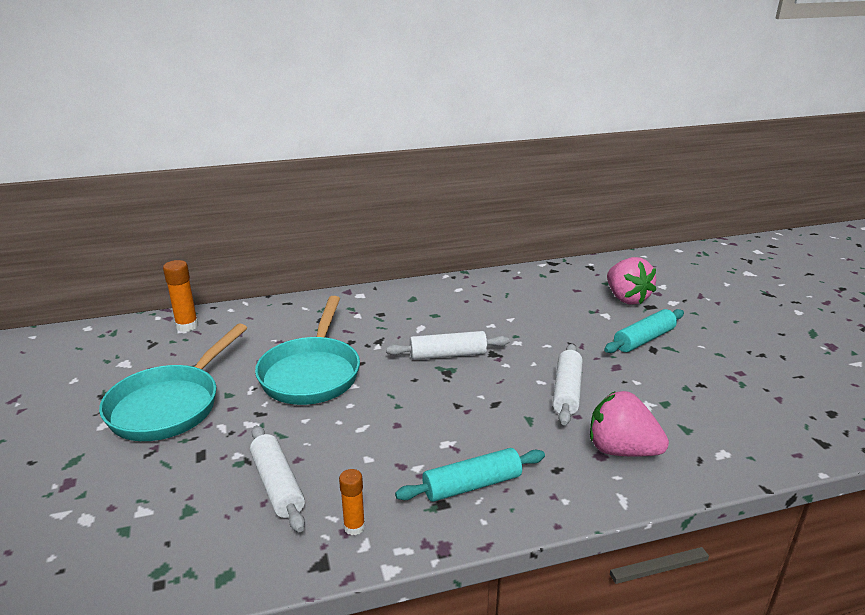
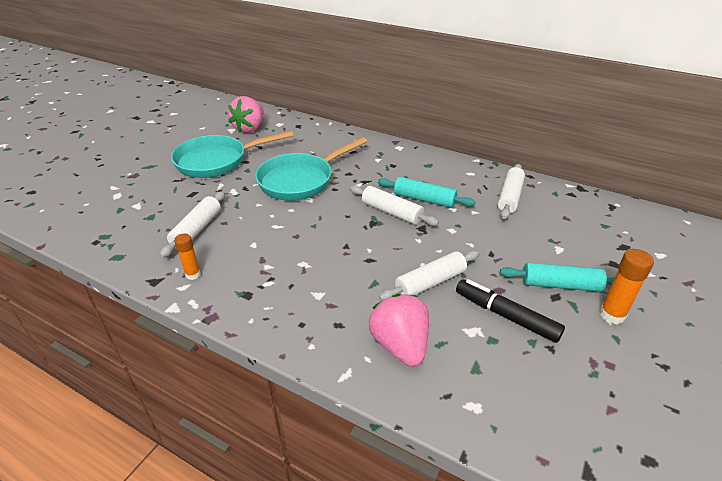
camera: 45 degrees right, 10 degrees up
(187, 326) = (284, 123): orange glue stick -> orange glue stick (611, 315)
(472, 485) = (277, 296): turquoise rolling pin -> turquoise rolling pin (424, 199)
(517, 294) = (510, 197): none -> white rolling pin
(626, 298) = (602, 246): pink strawberry -> pink strawberry (250, 128)
(647, 381) = (506, 316): none -> black marker

